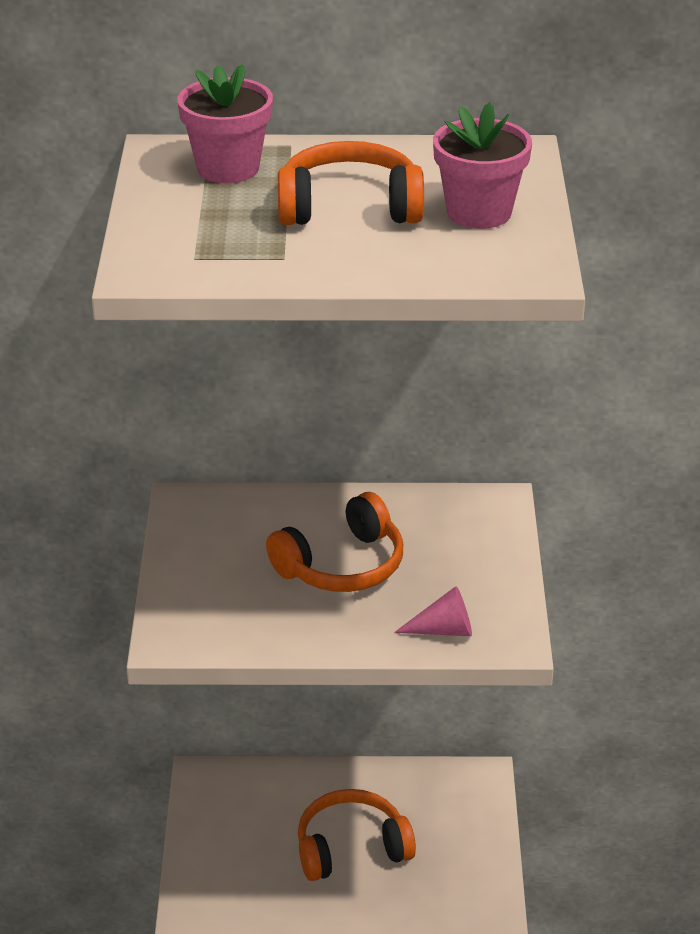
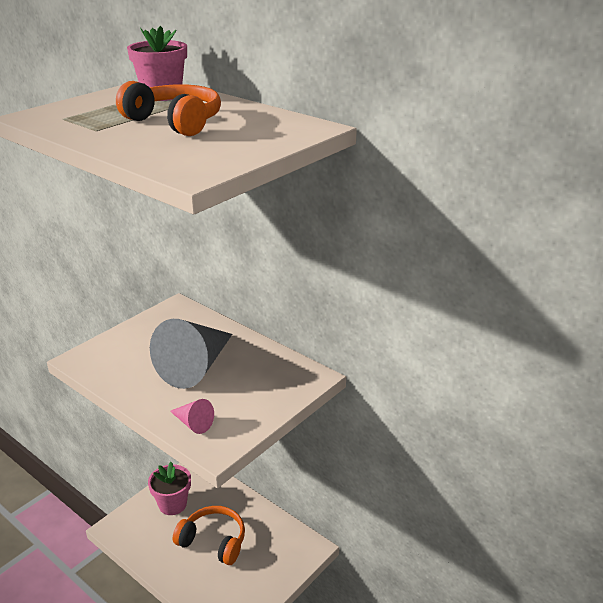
camera: 40 degrees right, 5 degrees down
(342, 565) = (196, 366): orange headphones -> grey cone
(479, 212) = (231, 142): pink flower pot -> pink flower pot (172, 504)

